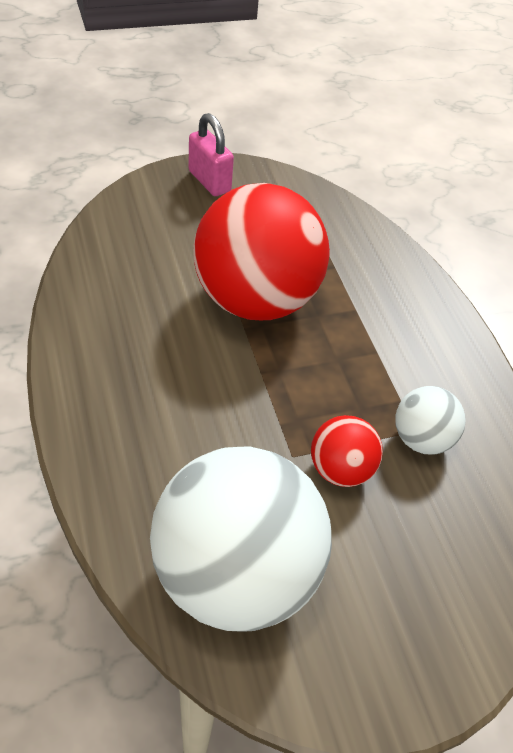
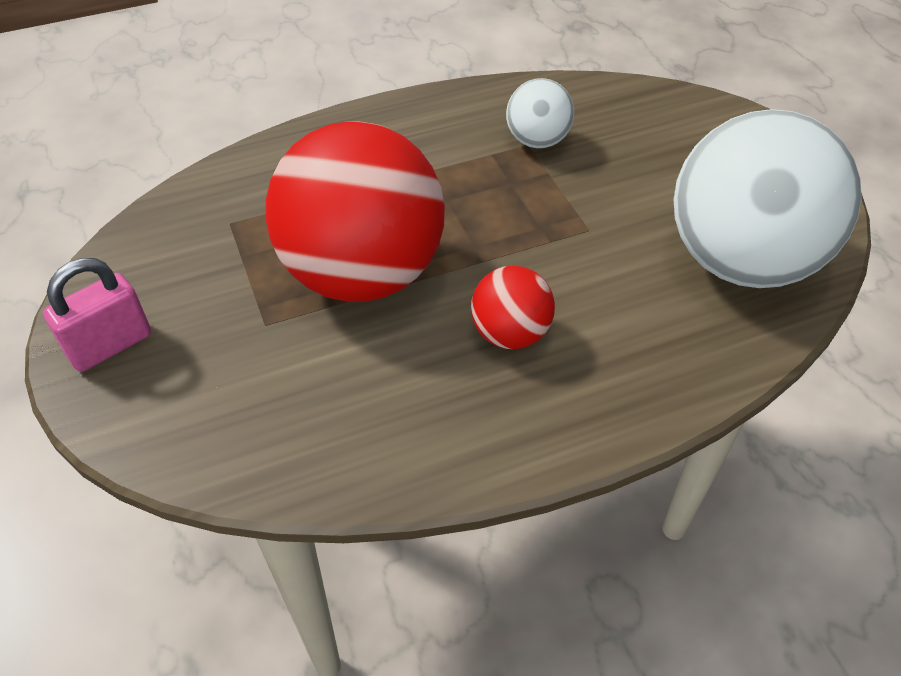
camera: 90 degrees left, 0 degrees up
(340, 469) = (593, 194): red ball -> red ball (510, 333)

